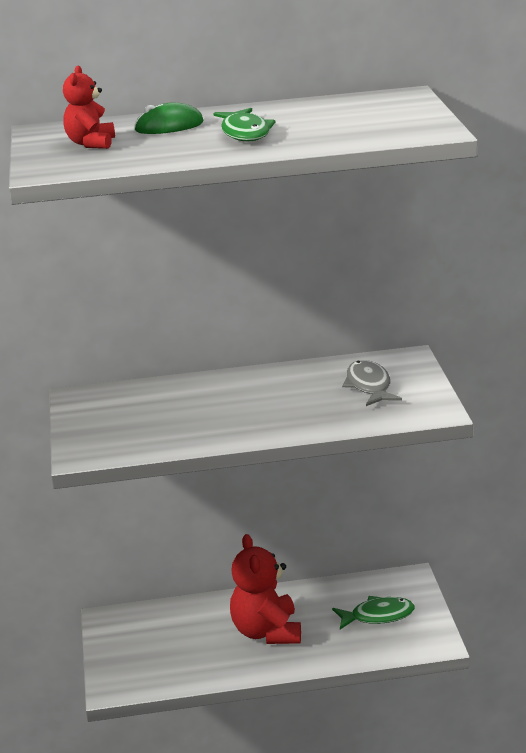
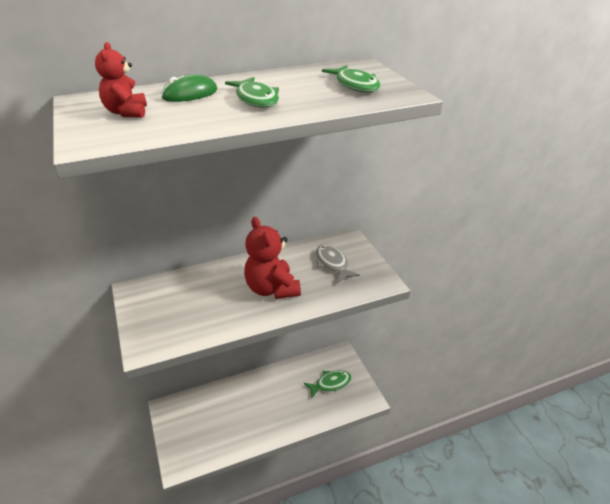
camera: 15 degrees left, 10 degrees up
(266, 632) = (267, 405): red teddy bear -> red teddy bear (272, 289)
(378, 120) = (355, 85): none -> green fish

